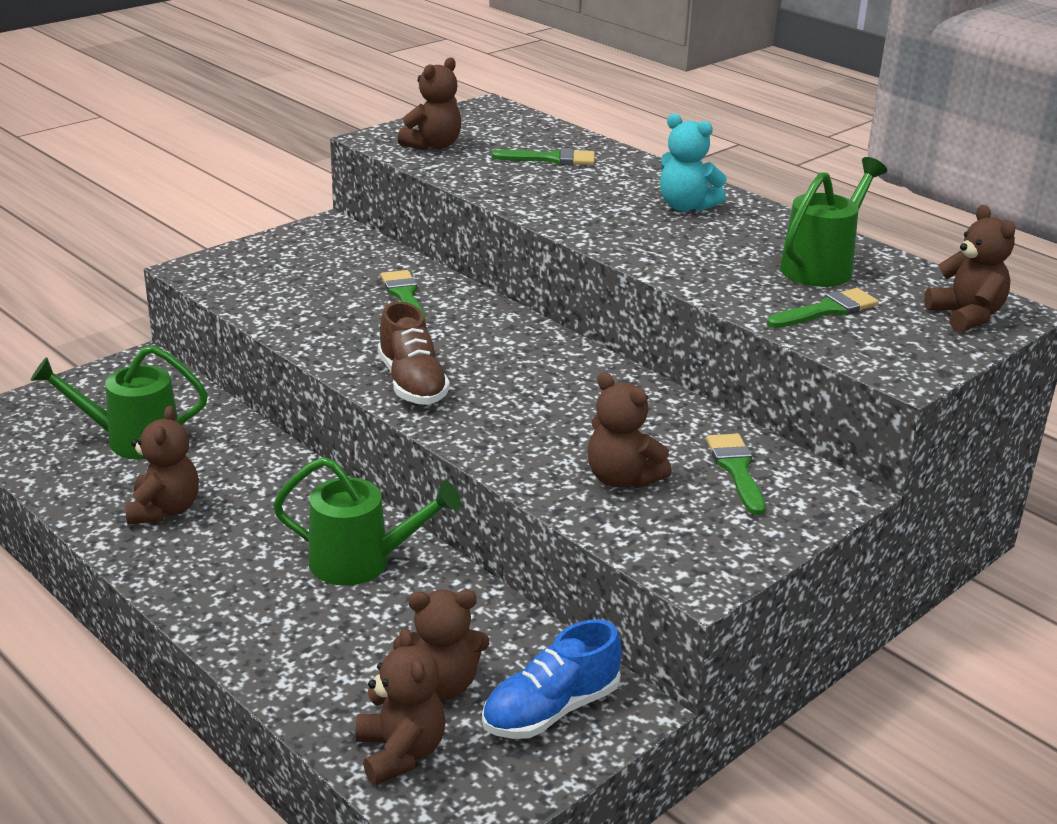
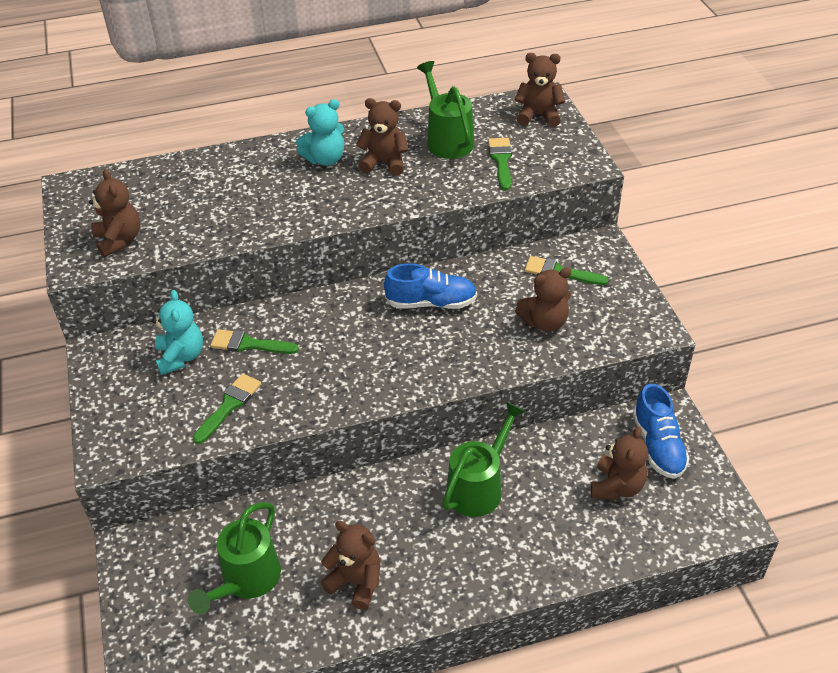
camera: 60 degrees left, 15 degrees up
(355, 266) = (181, 357): none -> turquoise teddy bear
(400, 752) = (667, 525): brown teddy bear -> brown teddy bear (384, 163)
(412, 383) = (376, 380): brown shoe -> none
(551, 159) = (198, 190): green brush -> green brush (229, 405)
(577, 387) = (431, 303): none -> blue shoe

